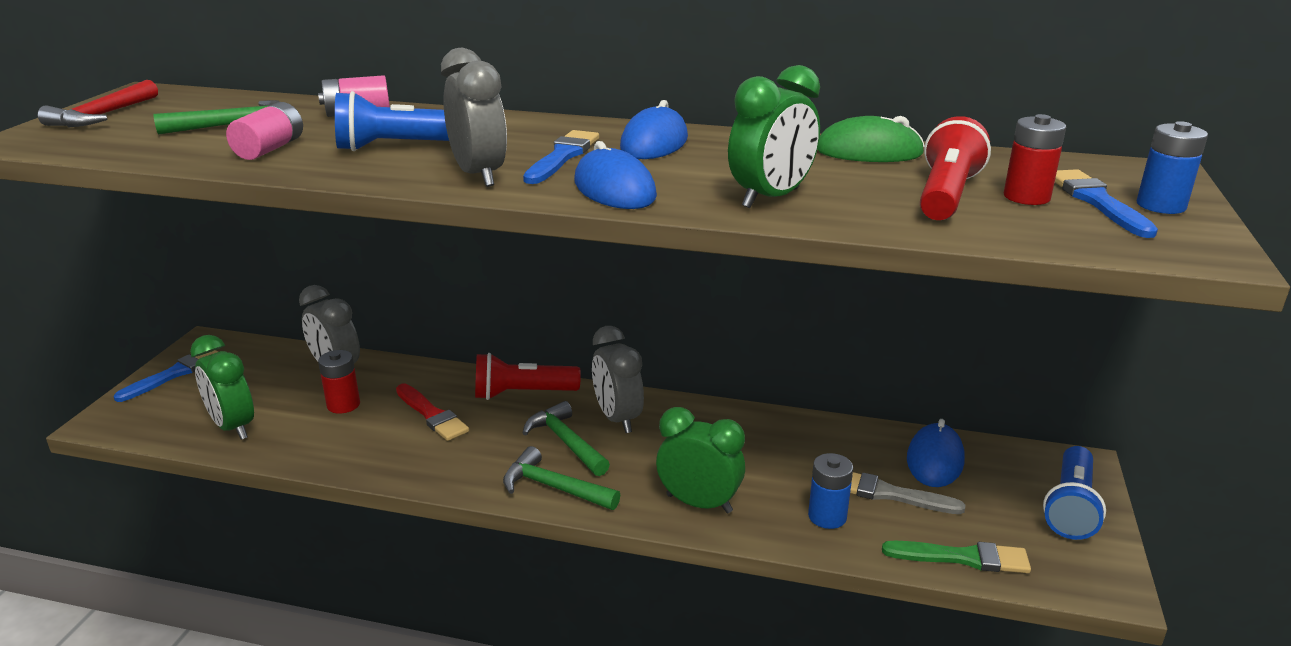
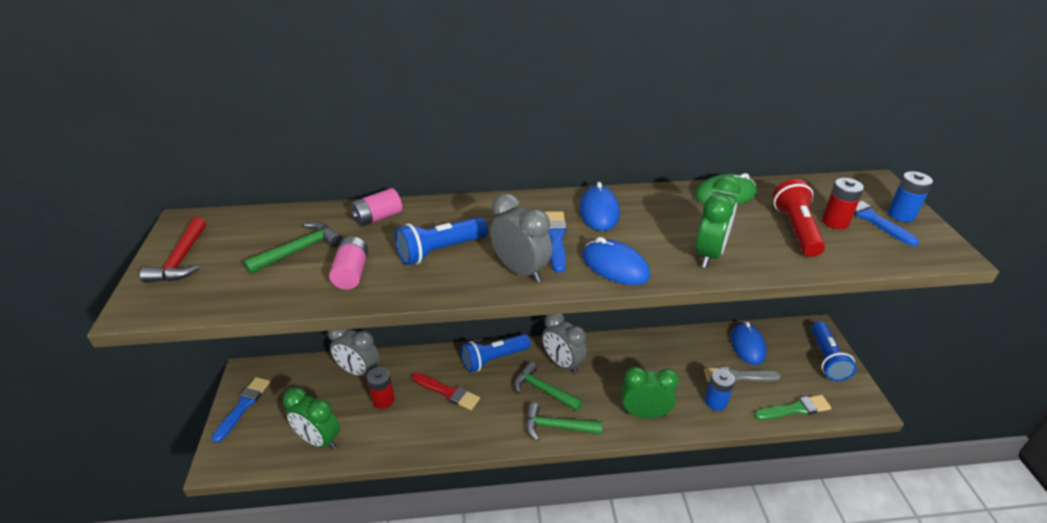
camera: 20 degrees left, 10 degrees up
(522, 393) = (494, 359): red flashlight -> blue flashlight

